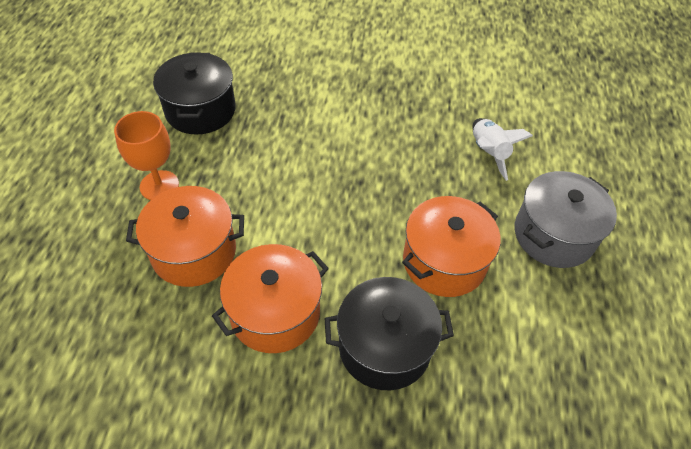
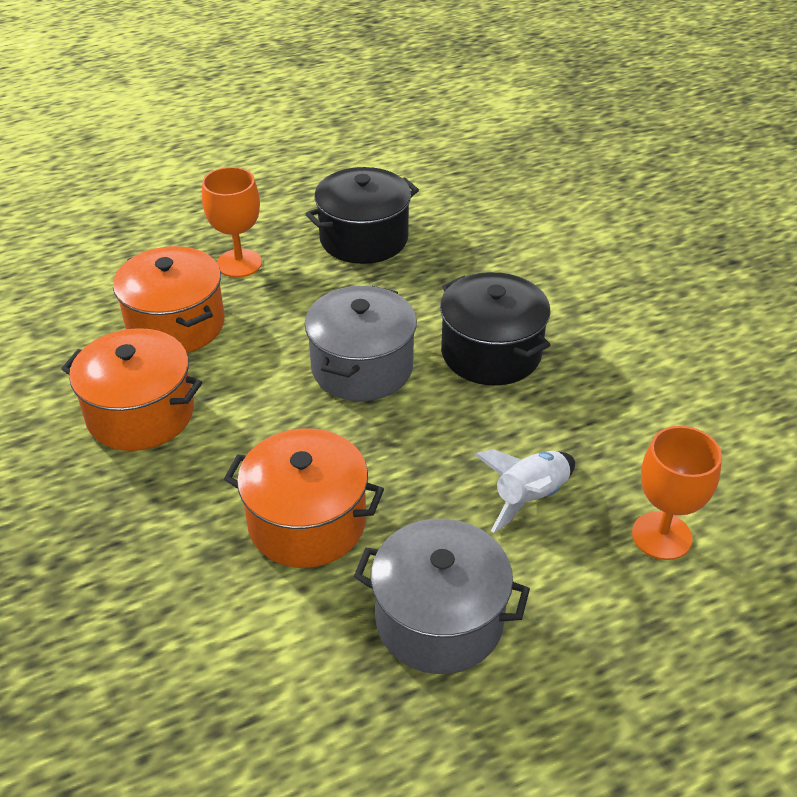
camera: 60 degrees right, 10 degrees down
(327, 171) = (362, 367): none -> grey pot
(384, 347) = (151, 516): black pot -> black pot (491, 353)
(545, 119) = (661, 536): none -> orange goblet

